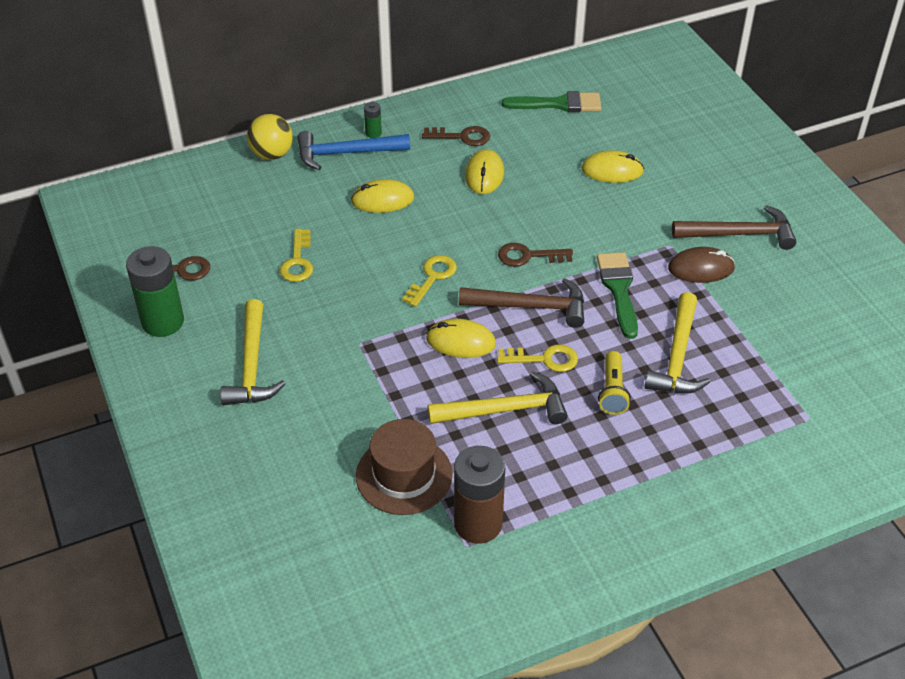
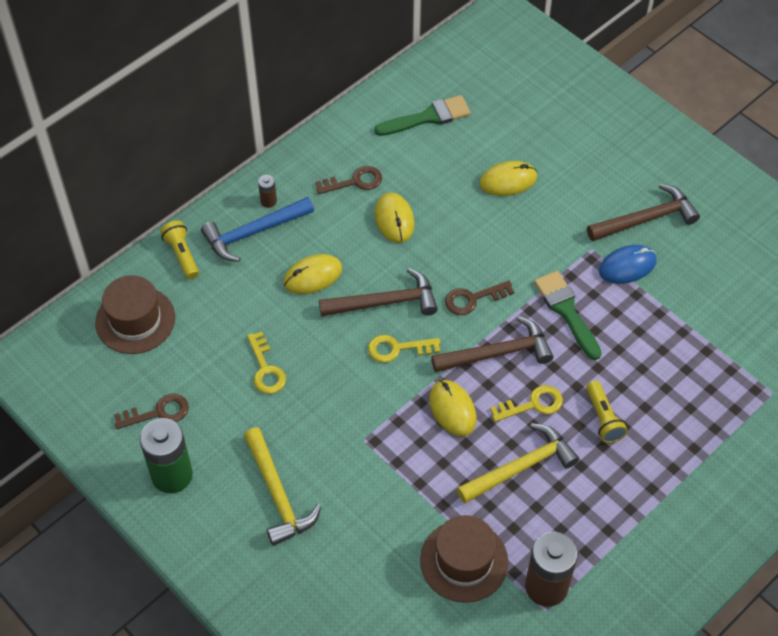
camera: 20 degrees left, 10 degrees up
(201, 193) = (135, 320): none -> brown hat
(272, 154) = (182, 255): yellow ball -> yellow flashlight
(373, 133) = (268, 201): green battery -> brown battery
(432, 277) = (397, 349): yellow key -> yellow key turned 105 degrees counterclockwise
(440, 237) = (385, 302): none -> brown hammer
(460, 341) = (452, 409): yellow mouse -> yellow mouse turned 75 degrees clockwise
(677, 356) = (643, 365): yellow hammer -> none
(701, 268) = (627, 266): brown mouse -> blue mouse

